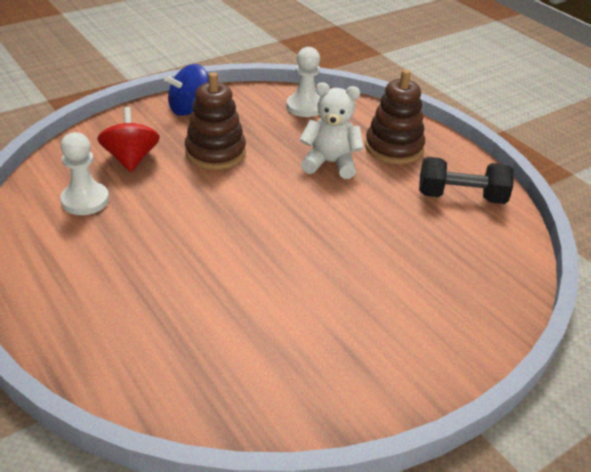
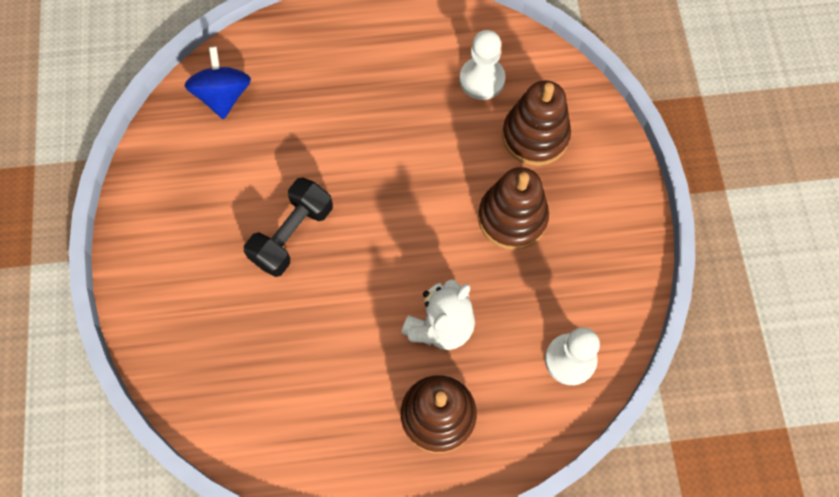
camera: 120 degrees right, 30 degrees up
(131, 159) = (535, 136): red spinning top -> brown stacking toy
(189, 109) = (616, 226): blue spinning top -> blue spinning top (223, 96)
(461, 197) = (317, 430): black dumbbell -> black dumbbell (292, 235)

